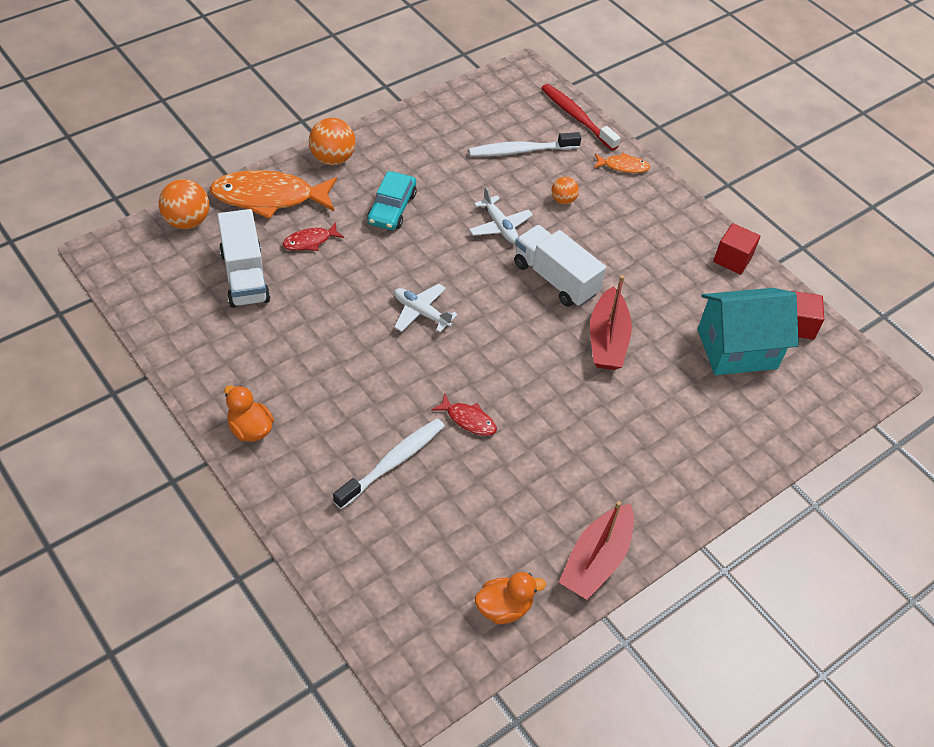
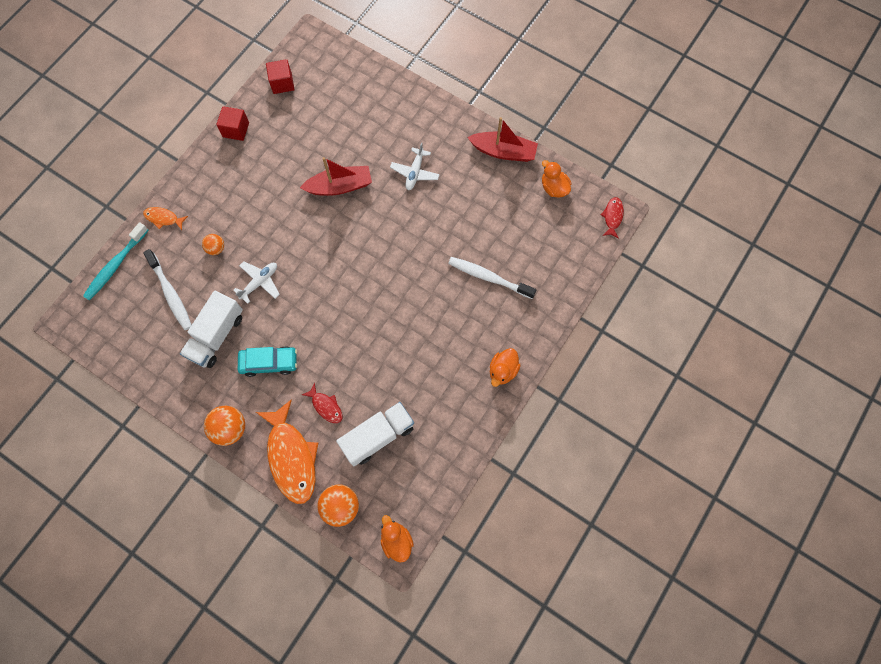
camera: 105 degrees left, 20 degrees up
(116, 256) = (396, 540): none -> orange duck
(421, 313) = (363, 305): white plane -> white plane (415, 172)
(468, 420) = (438, 246): red fish -> red fish (612, 217)
(555, 279) = (297, 231): white truck -> white truck (216, 336)
(576, 117) = (115, 265): red toothbrush -> turquoise toothbrush
(623, 166) = (163, 218): orange fish -> orange fish turned 60 degrees counterclockwise
(737, 349) = (316, 113): turquoise house -> none

